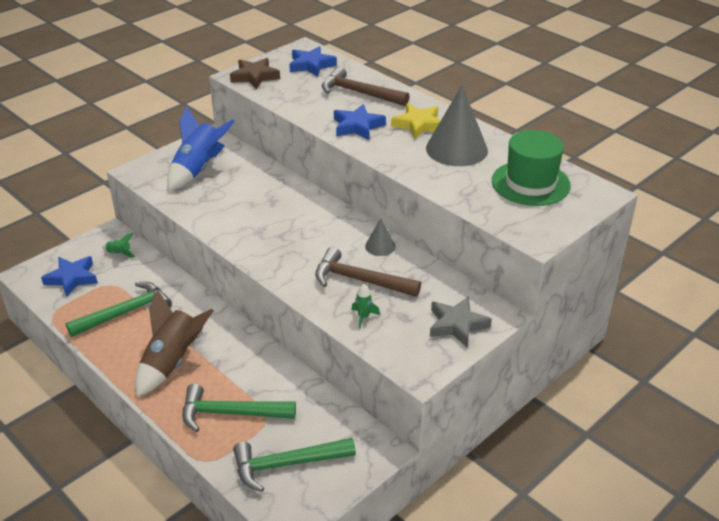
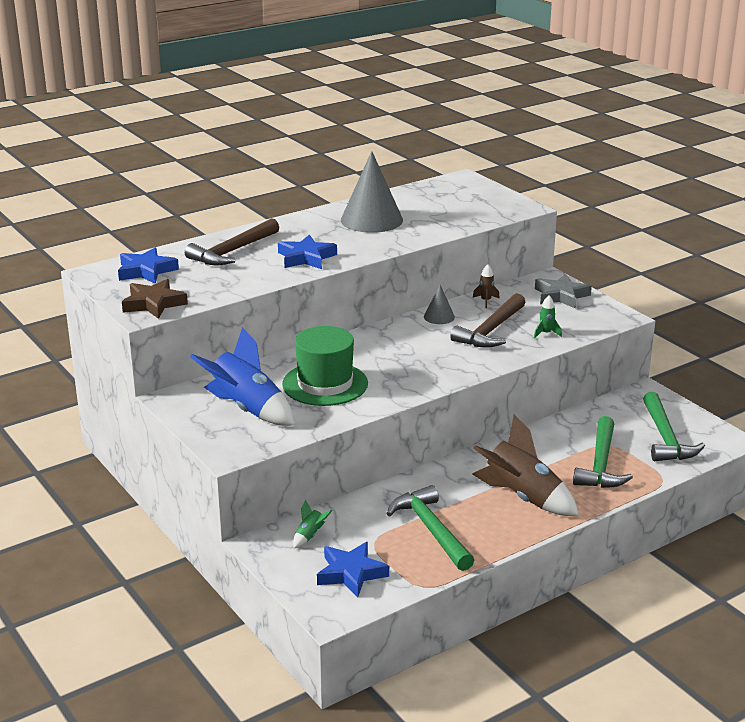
camera: 80 degrees left, 10 degrees down
(418, 125) = (317, 231): yellow star -> none
(425, 273) = (486, 301): none -> brown rocket
(530, 183) = (441, 199): green hat -> green hat (325, 384)

